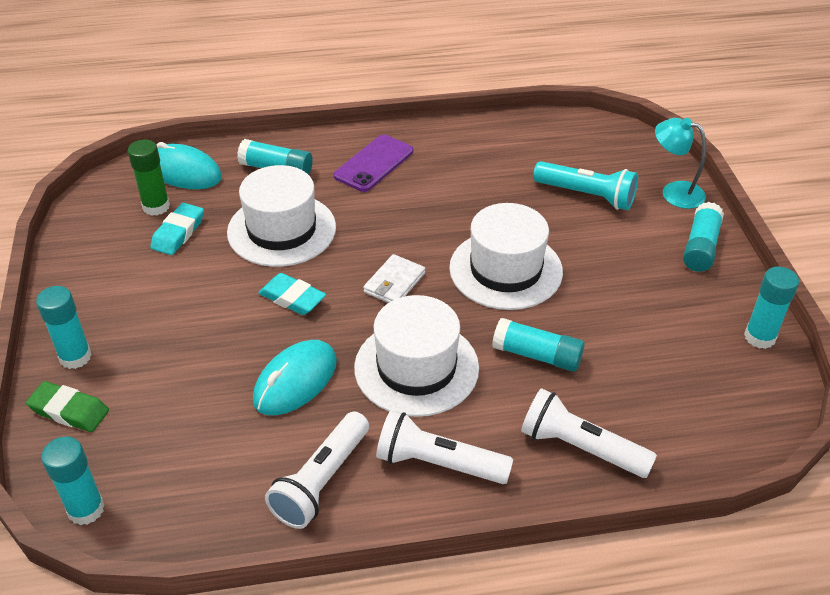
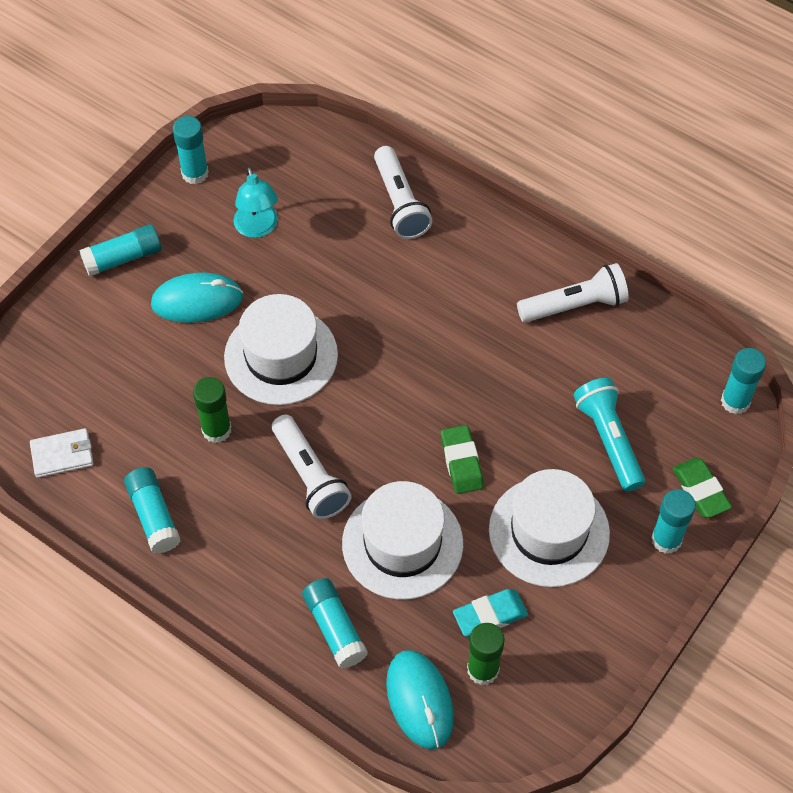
camera: 135 degrees left, 15 degrees up
(292, 298) = (461, 462): turquoise eraser -> green eraser
(295, 381) = (526, 388): turquoise mouse -> turquoise mouse (197, 301)
(374, 164) = (246, 557): purple phone -> none
(394, 283) = (373, 412): white wallet -> white wallet (62, 455)
(416, 367) = (435, 332): white hat -> white hat (549, 531)
(438, 463) = (493, 260): white flashlight -> white flashlight (310, 476)
(483, 204) = (216, 430): none -> green glue stick
(537, 355) = (348, 276): turquoise glue stick -> turquoise glue stick (154, 516)
(586, 195) = (129, 369): turquoise flashlight -> turquoise flashlight (609, 440)
(674, 192) = (62, 315): turquoise lamp -> turquoise lamp (258, 228)

